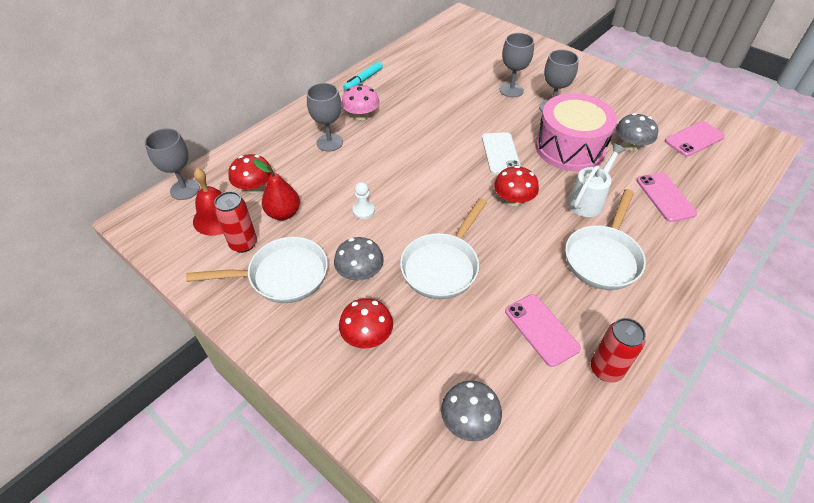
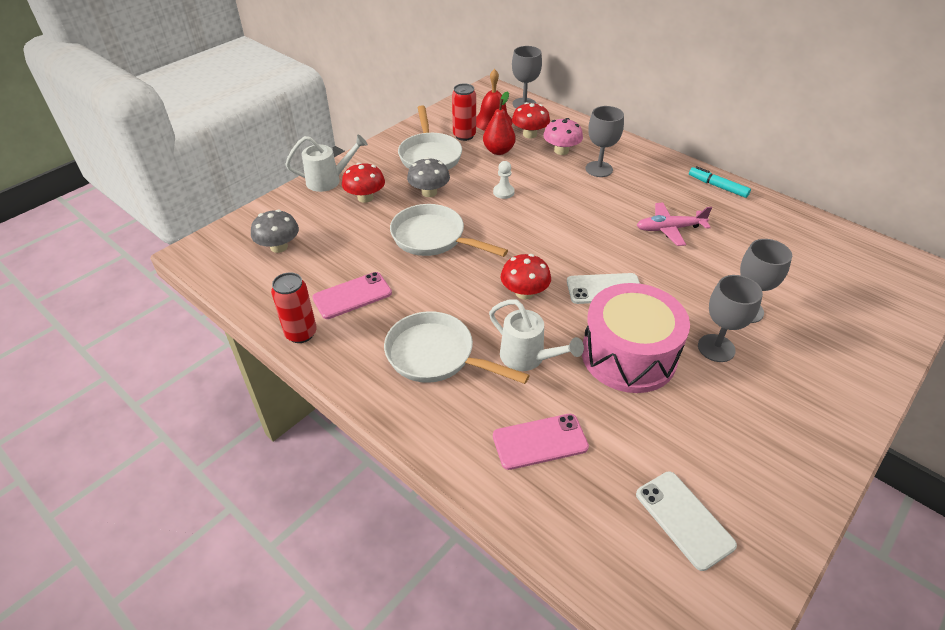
camera: 90 degrees right, 5 degrees down
(326, 384) = (328, 181): none -> white watering can
(361, 115) = (649, 187): pink mushroom -> pink mushroom (561, 151)
(421, 112) = (669, 229): none -> pink plane
(631, 145) = (647, 426): grey mushroom -> none
(694, 139) = (684, 519): pink phone -> white phone

